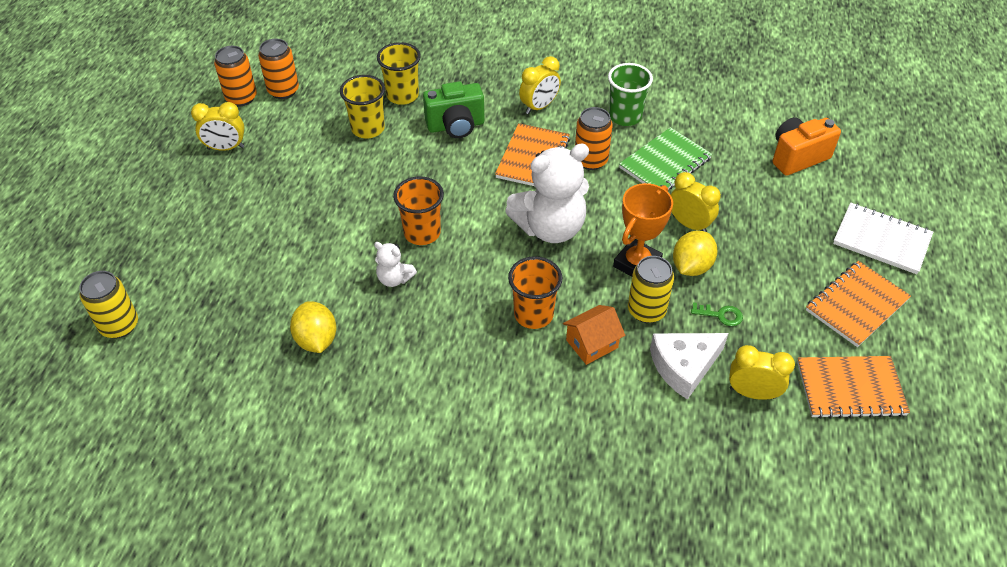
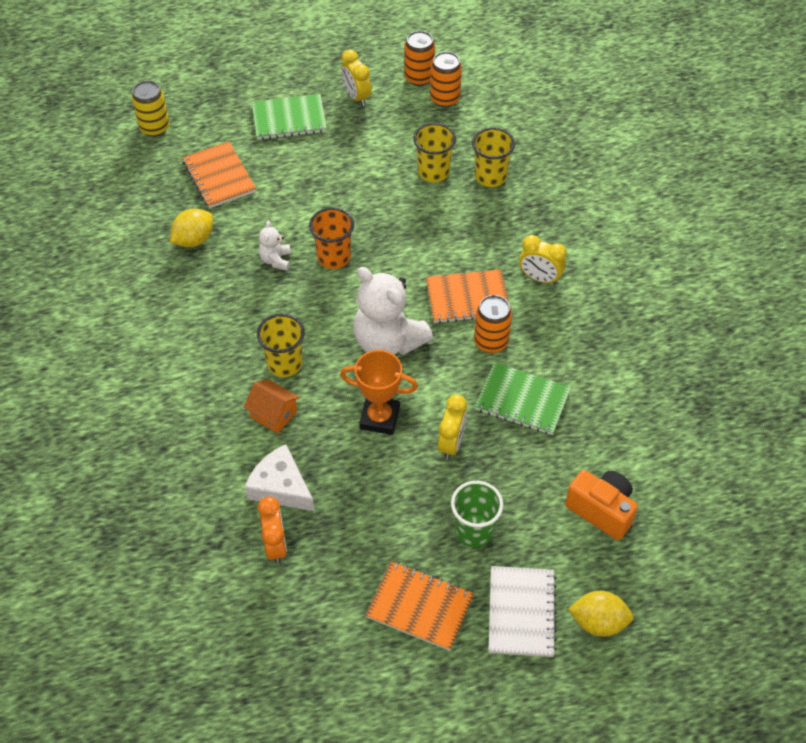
camera: 65 degrees right, 5 degrees up
(210, 207) = (289, 119): none -> green notebook
(456, 126) = (474, 228): green camera -> none
(533, 314) = (285, 364): orange cup -> yellow cup
(625, 116) = (569, 348): green cup -> green cup (474, 531)
(646, 310) = (329, 441): yellow can -> none
(691, 267) = (398, 460): yellow lemon -> yellow lemon (598, 622)
(721, 315) = (351, 498): green key -> none
(752, 393) = (275, 545): yellow clock -> orange clock
(850, 389) = (315, 621): orange notebook -> orange notebook (219, 177)

